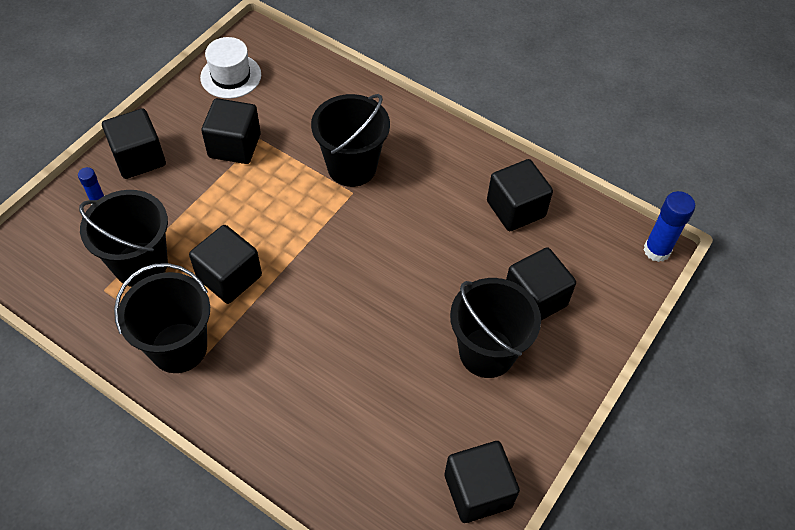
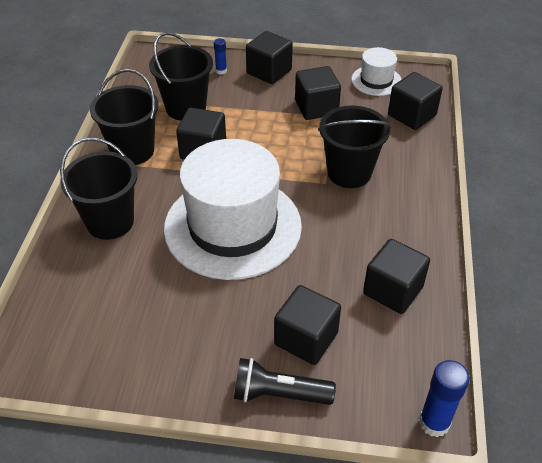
camera: 65 degrees right, 10 degrees down
(364, 297) = (232, 226): none -> white hat
(478, 491) = (94, 364): black cube -> black cube (412, 115)
(487, 352) = (229, 323): black bucket -> black bucket (110, 222)
(583, 346) = (279, 394): none -> black flashlight

